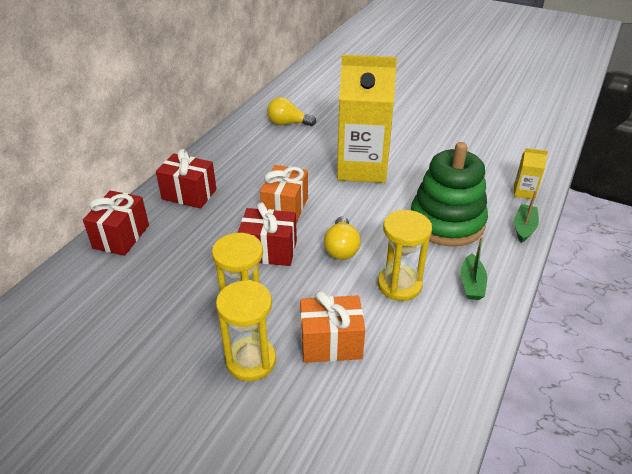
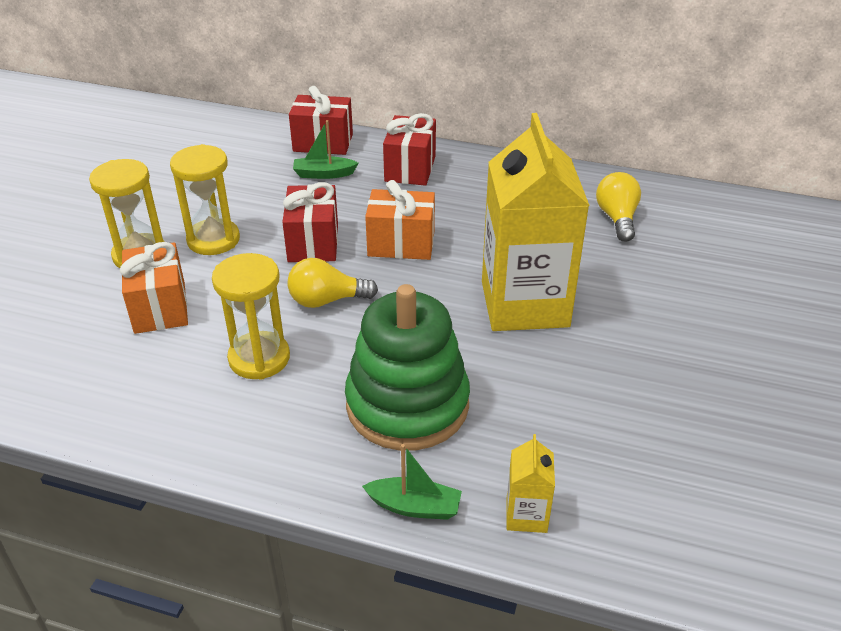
camera: 80 degrees right, 0 degrees up
(471, 283) = (266, 433): green boat -> green boat (324, 174)

